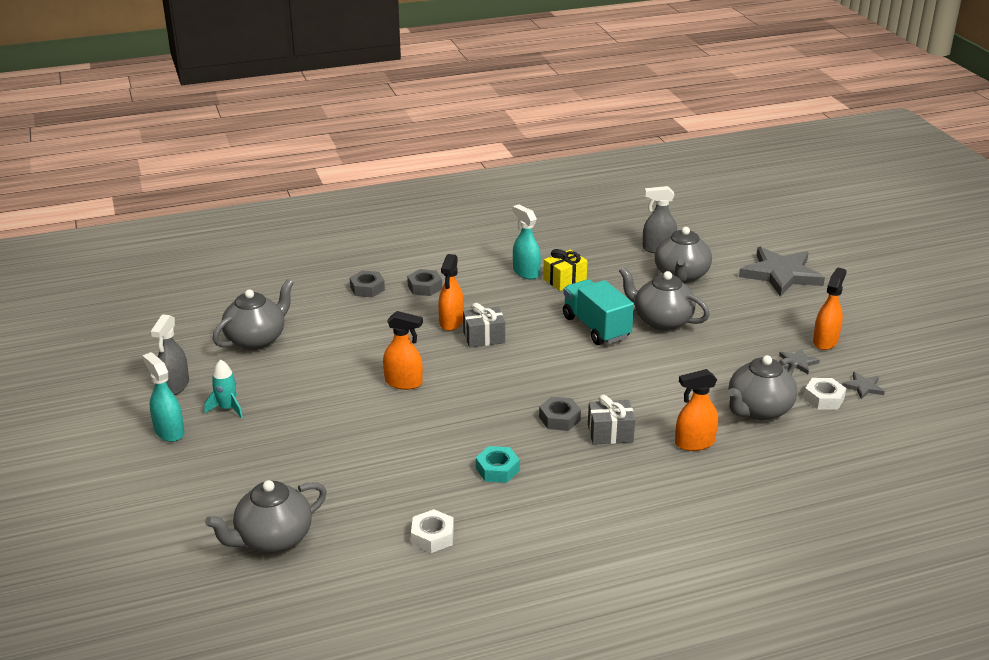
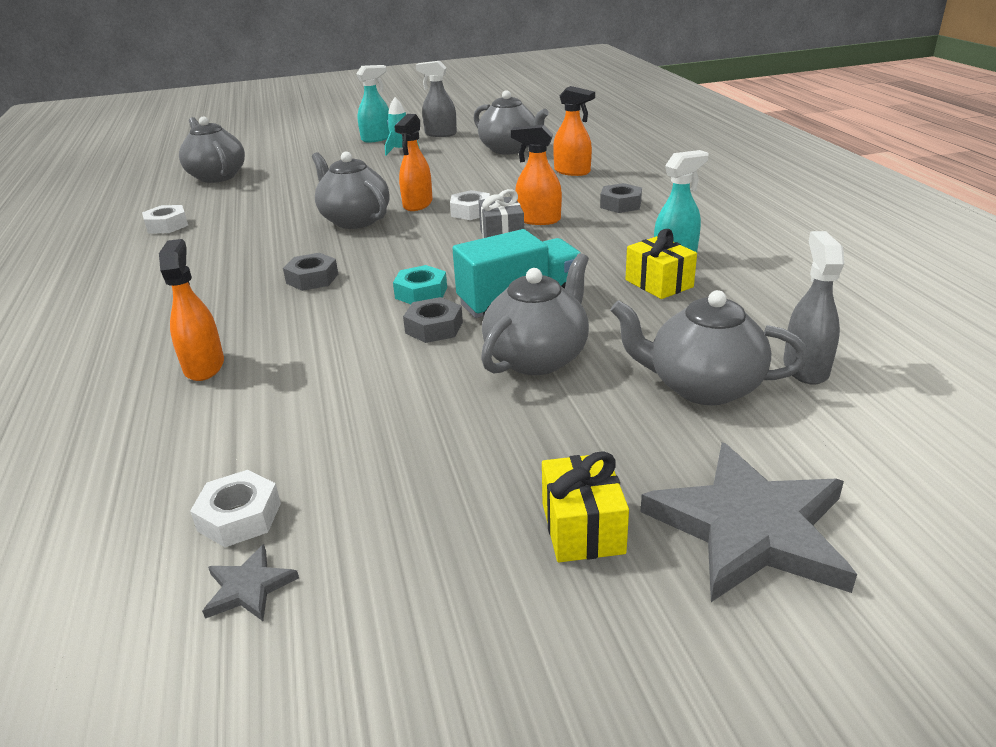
camera: 95 degrees right, 0 degrees up
(367, 288) = (612, 180): grey nut -> grey nut (434, 327)
(427, 354) = (471, 211): none -> white nut
(497, 469) = (241, 248): turquoise nut -> turquoise nut (421, 293)
(610, 433) = (264, 308): grey gift -> none
(758, 410) = (247, 432): grey teapot -> grey teapot (354, 220)
(795, 309) = (582, 528): none -> yellow gift
(798, 363) = (371, 500): grey star -> none
(825, 341) = (443, 557): orange spray bottle -> orange spray bottle (572, 171)

